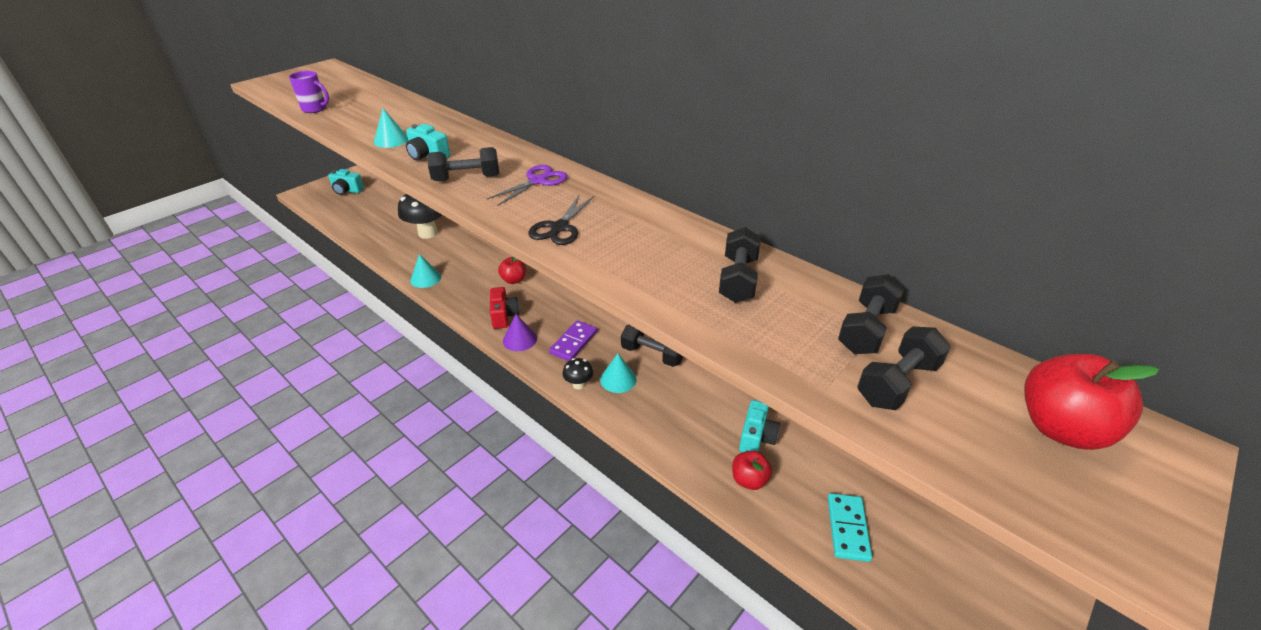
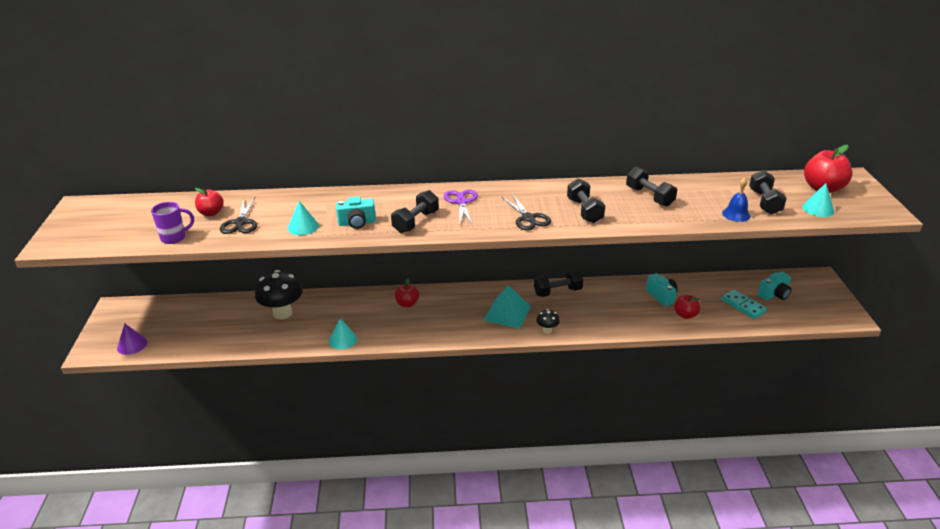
camera: 45 degrees left, 5 degrees down
(347, 191) = (136, 325): turquoise camera -> turquoise camera (774, 294)
(367, 118) = (240, 222): none -> black scissors
(369, 103) = (211, 213): none -> red apple
(504, 316) = (440, 326): red camera -> none
(519, 339) = (474, 331): purple cone -> purple cone (132, 345)
(573, 342) = (507, 313): purple domino -> turquoise pyramid
(618, 379) = (561, 314): turquoise cone -> turquoise cone (818, 209)
(813, 371) = (736, 214): none -> blue bell
(866, 329) = (725, 189): black dumbbell -> black dumbbell (584, 211)

